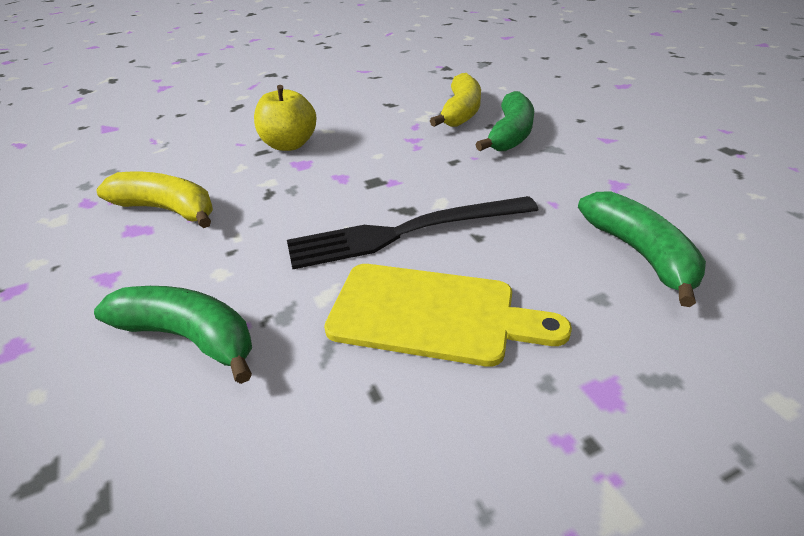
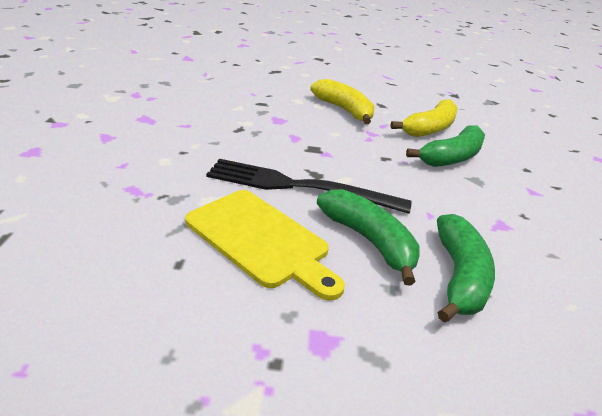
camera: 25 degrees right, 5 degrees down
(168, 210) = (173, 115): yellow banana -> yellow banana (344, 110)
(189, 337) = (114, 186): green banana -> green banana (369, 241)
(289, 145) = (283, 105): yellow apple -> none

